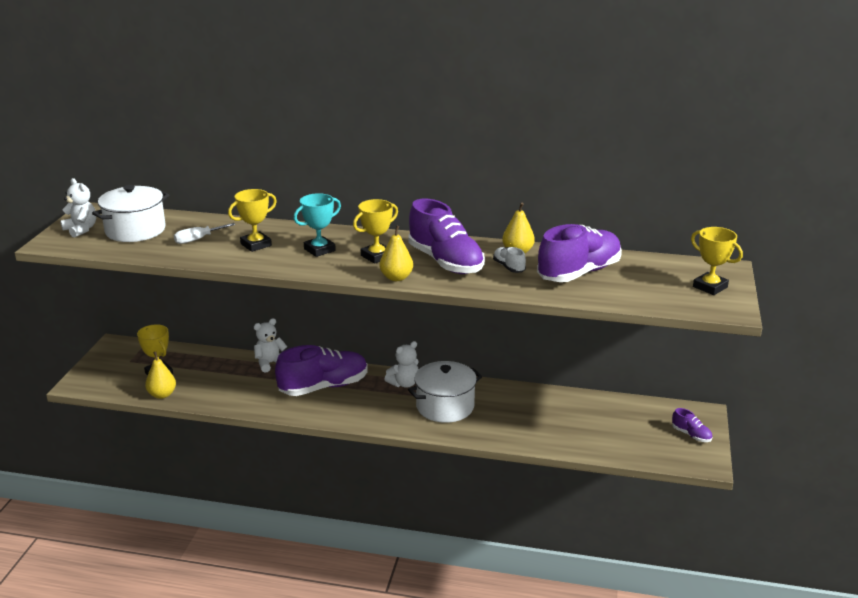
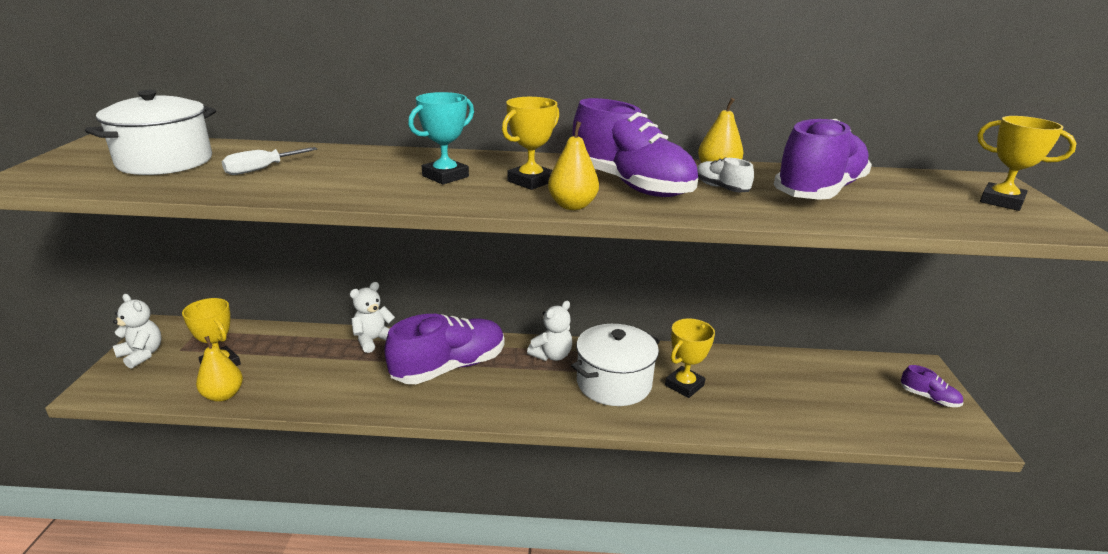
camera: 10 degrees left, 0 degrees up
(81, 230) = (78, 163): white teddy bear -> white teddy bear (142, 355)
(256, 245) = (350, 173): yellow trophy -> yellow trophy (684, 385)

